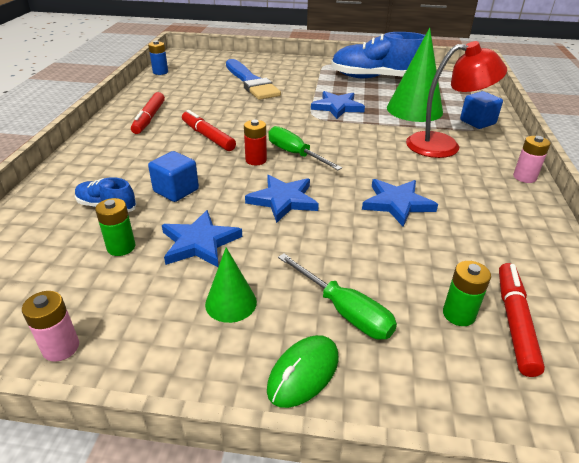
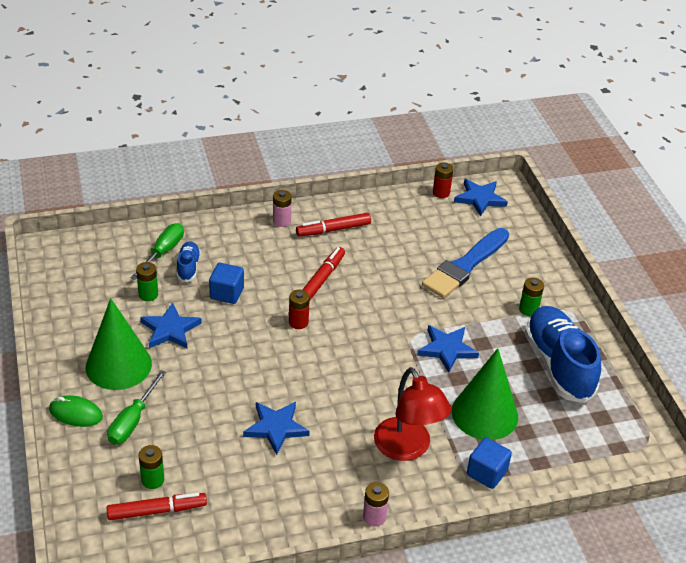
camera: 65 degrees right, 5 degrees up
(61, 347) = (58, 310): pink battery -> pink battery (281, 221)
(160, 72) = (441, 193): blue battery -> red battery
(231, 303) = (118, 365): green cone -> green cone, size x1.93
(283, 200) = (245, 357): blue star -> blue star (480, 199)
(295, 154) = (324, 344): green screwdriver -> green screwdriver (163, 252)
(315, 74) = (528, 309): none -> green battery

